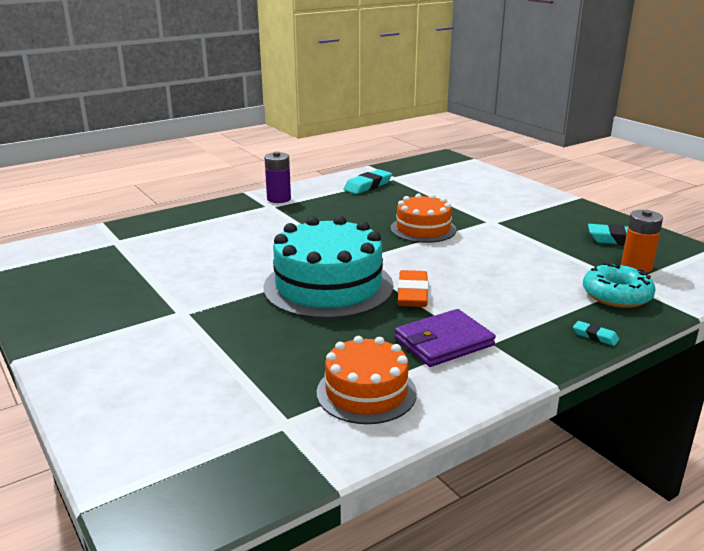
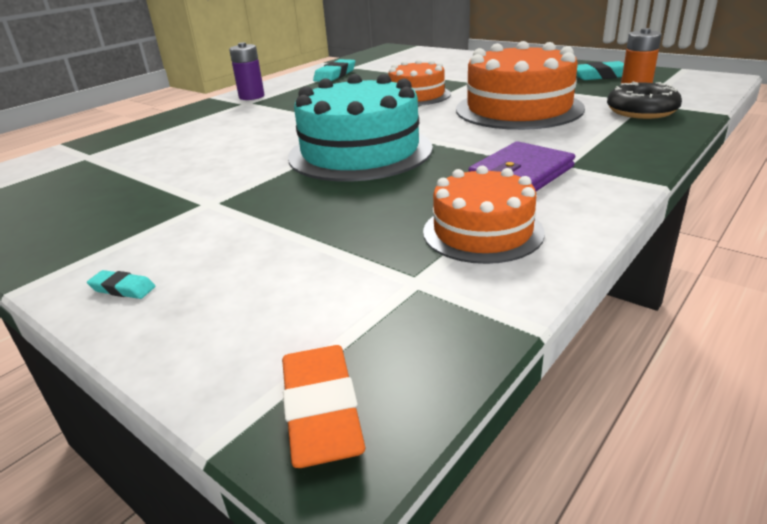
camera: 15 degrees left, 5 degrees up
(412, 294) = (452, 142): orange eraser -> orange eraser (322, 411)
(503, 266) = (518, 109): none -> orange cake
(595, 336) = (657, 142): turquoise eraser -> turquoise eraser (122, 289)
(616, 295) = (641, 111): turquoise donut -> black donut

